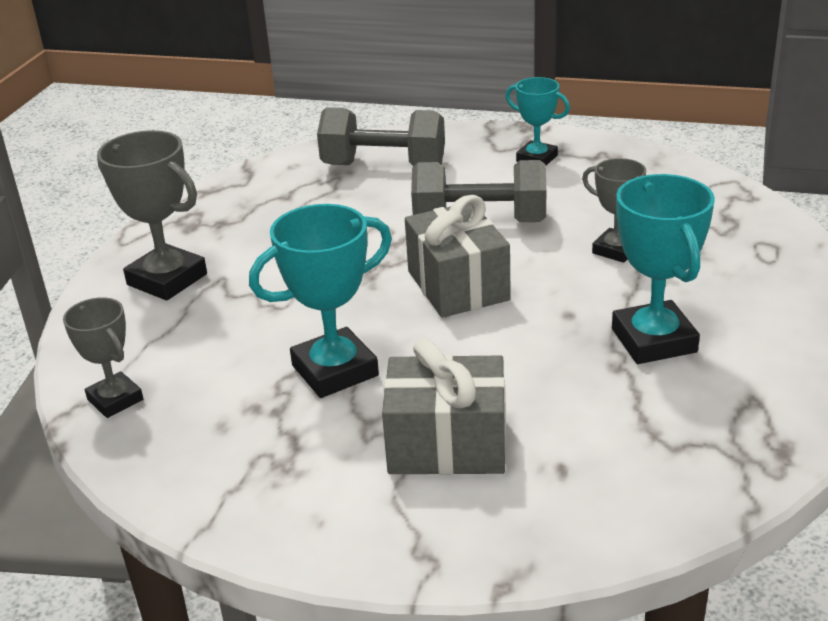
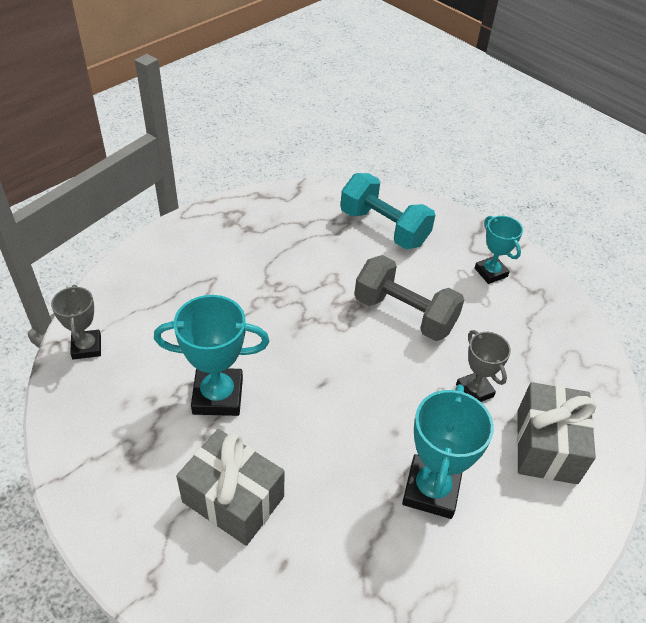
camera: 25 degrees right, 15 degrees up
(167, 279) = (183, 262): grey trophy -> none
(384, 166) = (384, 228): grey dumbbell -> turquoise dumbbell
(458, 285) = (345, 364): grey gift -> grey gift (546, 446)

